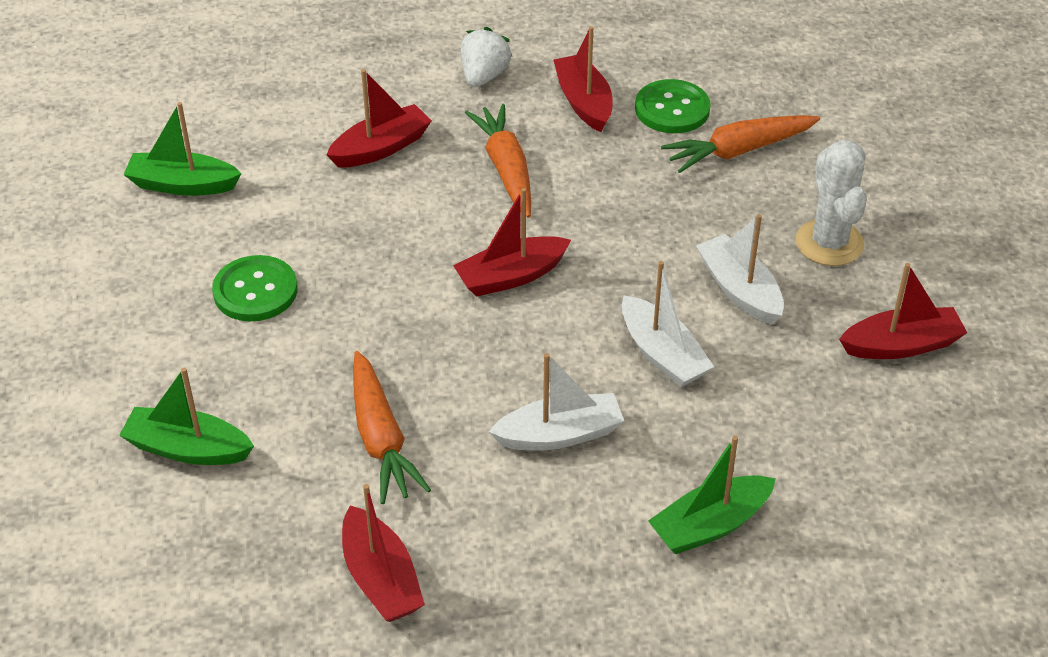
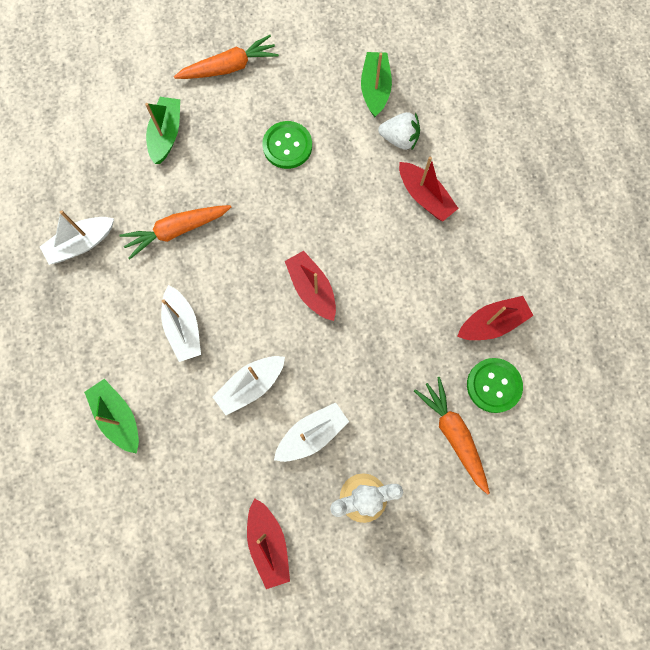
camera: 85 degrees right, 30 degrees up
(381, 578) = (81, 244): red boat -> white boat
(484, 76) = (510, 253): white strawberry -> white strawberry (399, 139)
(506, 169) = (413, 277): orange carrot -> orange carrot (229, 67)

